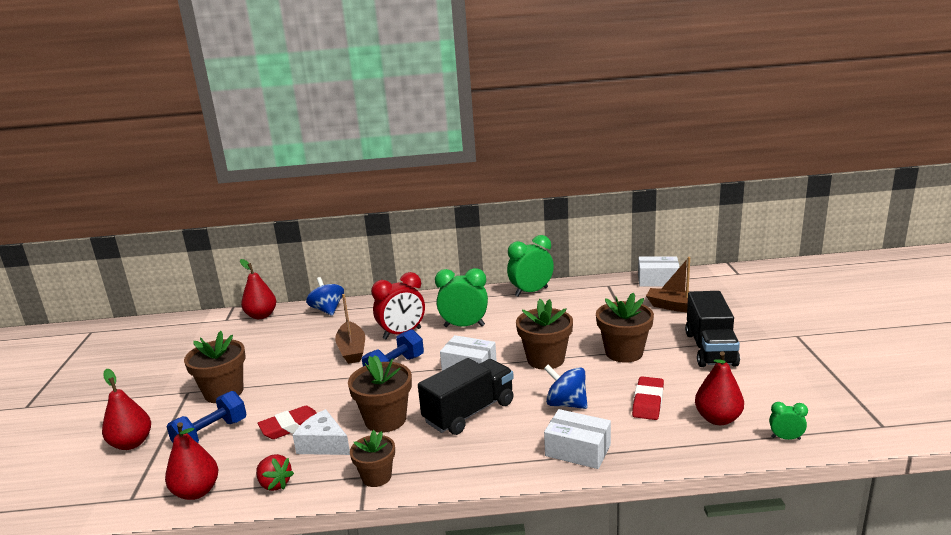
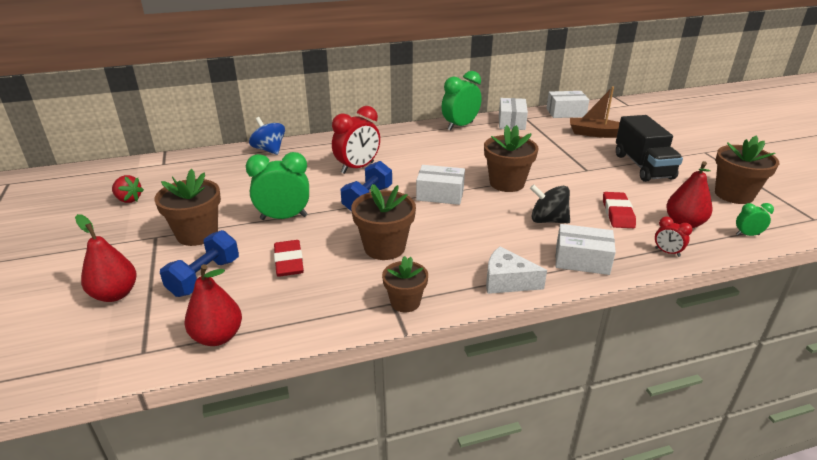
camera: 15 degrees left, 10 degrees up
(261, 316) = (201, 158): red pear -> none
(275, 484) = (302, 320): red strawberry -> red strawberry (128, 199)
(291, 426) = (289, 262): red eraser -> red eraser turned 60 degrees counterclockwise
(323, 444) = (333, 276): white cheese -> white cheese (507, 281)
(352, 350) = (314, 185): brown boat -> none
(464, 326) = (414, 158): green clock -> green clock (284, 217)
(469, 412) = (463, 234): black truck -> none
(566, 404) = (548, 220): blue spinning top -> black spinning top
(589, 290) = (511, 122): none -> white box
(624, 352) = (572, 173): brown flower pot -> brown flower pot (734, 194)
(678, 450) = (667, 252): none -> red clock

